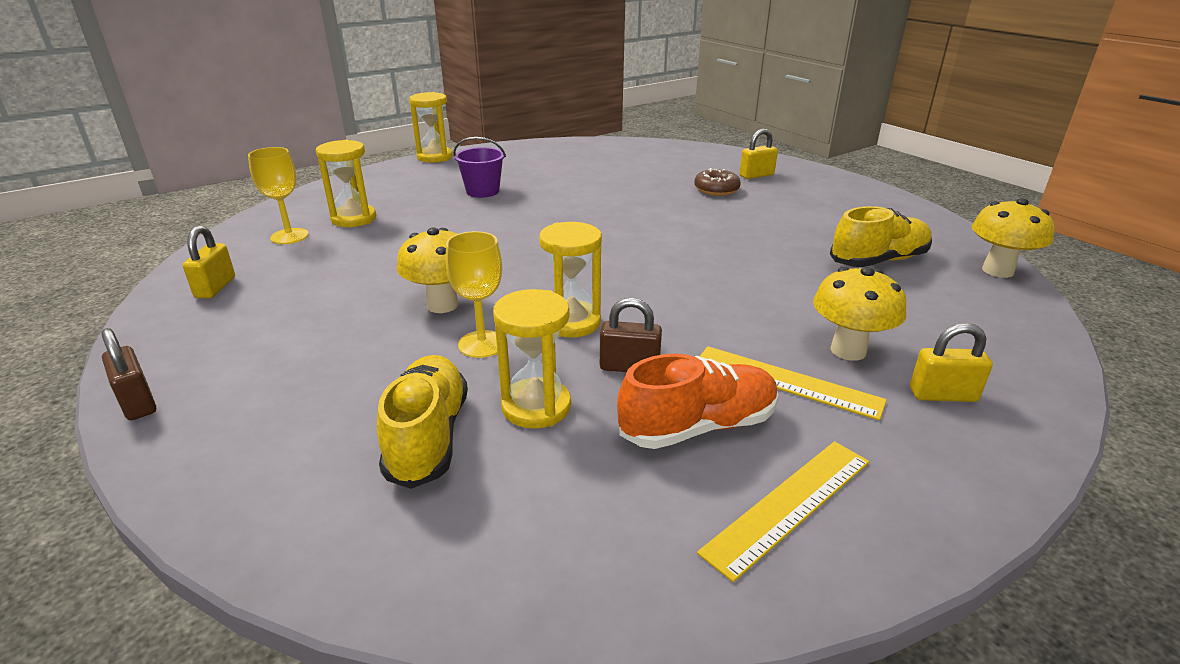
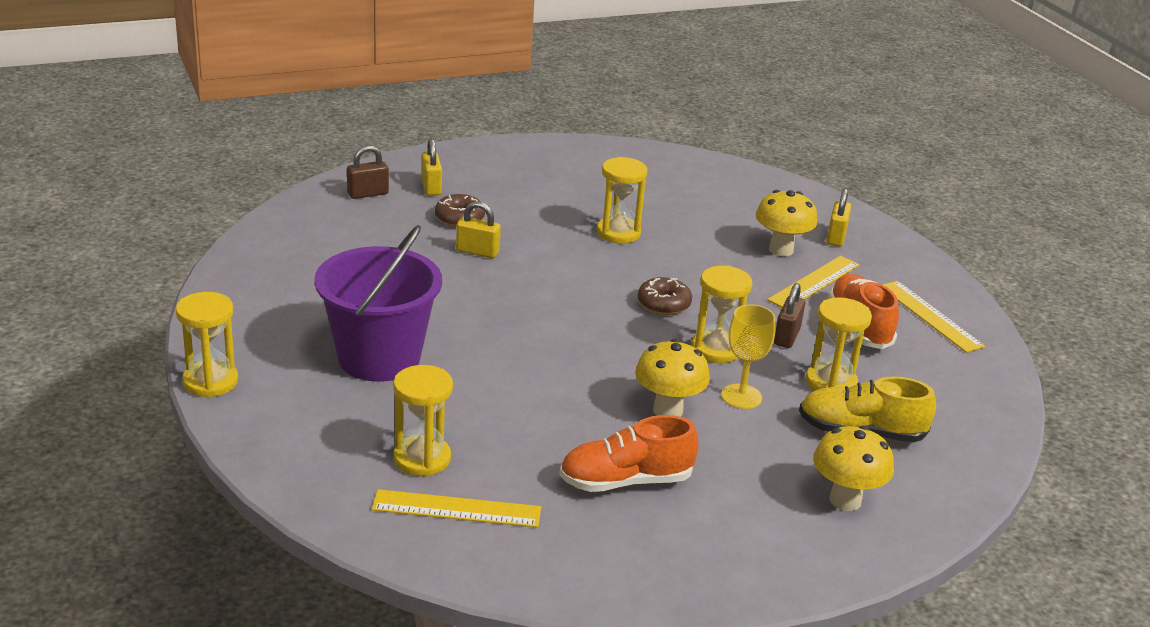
camera: 80 degrees left, 0 degrees up
(138, 402) = (801, 580): brown padlock -> brown padlock (368, 194)
(215, 287) = (584, 557): yellow padlock -> yellow padlock (477, 252)
(289, 236) = (456, 509): yellow goblet -> yellow ruler
(323, 295) = (625, 481): none -> orange shoe
(482, 191) = (379, 358): purple bucket -> purple bucket, size x1.93
(645, 286) = (663, 304): none -> brown donut
(769, 252) = (618, 233): none -> yellow hourglass
(878, 261) = (651, 194): yellow shoe -> none
(997, 271) = (684, 158): yellow mushroom -> yellow mushroom (845, 500)

